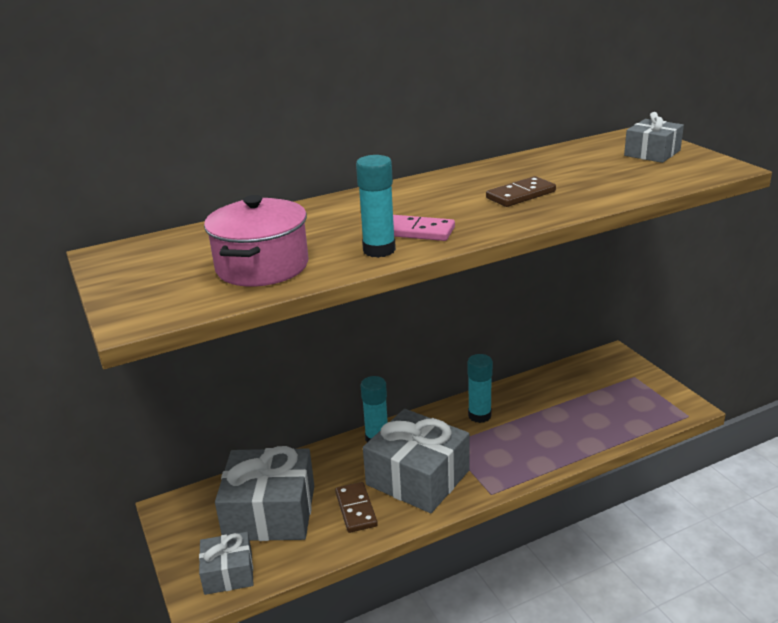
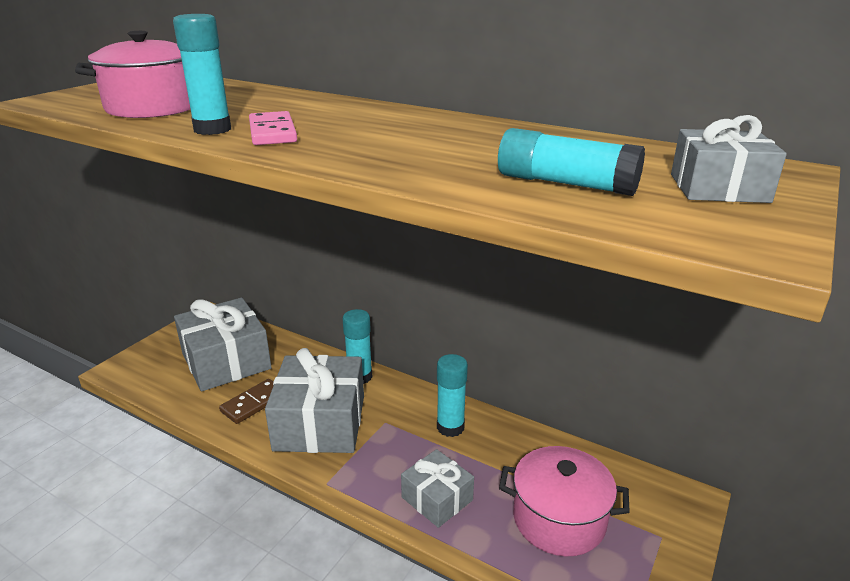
camera: 55 degrees right, 0 degrees up
(228, 573) = (147, 371): grey gift -> grey gift (437, 499)
(521, 195) = (430, 150): brown domino -> none
(597, 405) = (559, 519): none -> pink pot
(616, 179) = (565, 183): none -> turquoise glue stick

